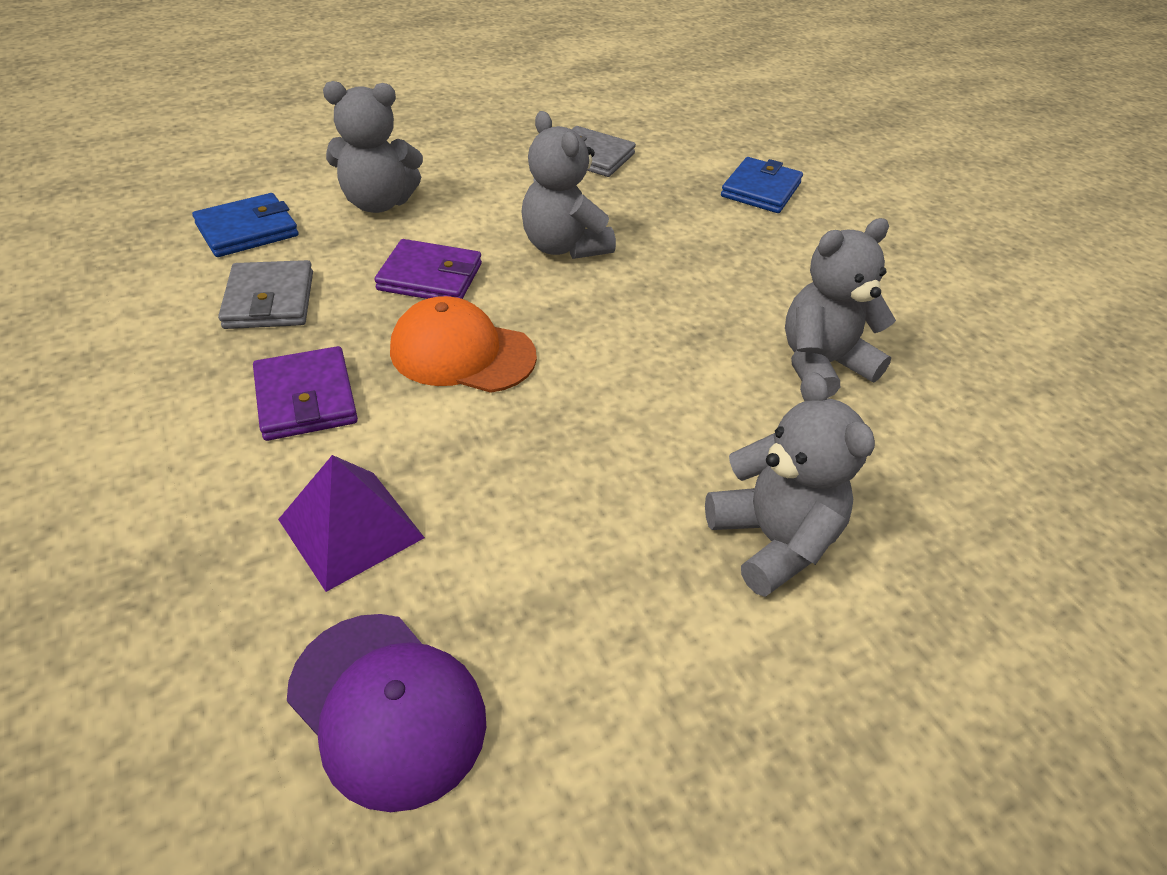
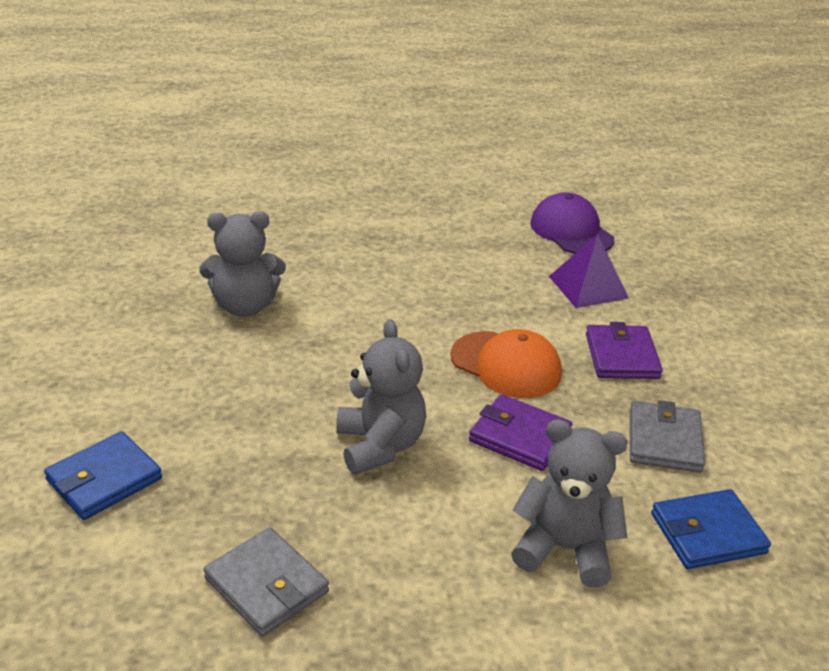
camera: 160 degrees left, 10 degrees down
(772, 540) = (364, 241): grey teddy bear -> none

